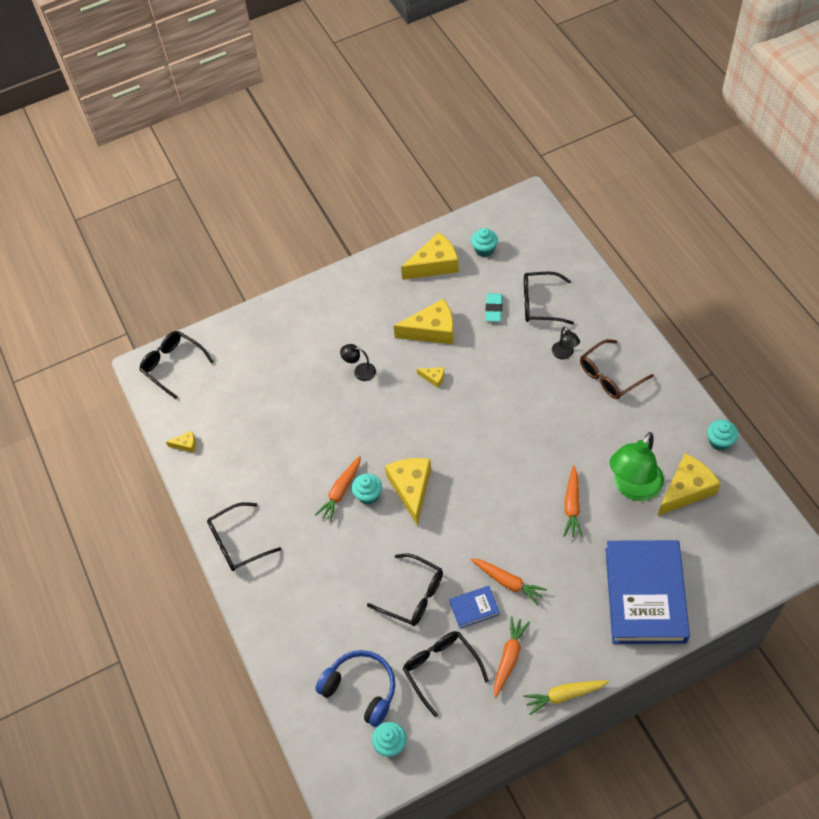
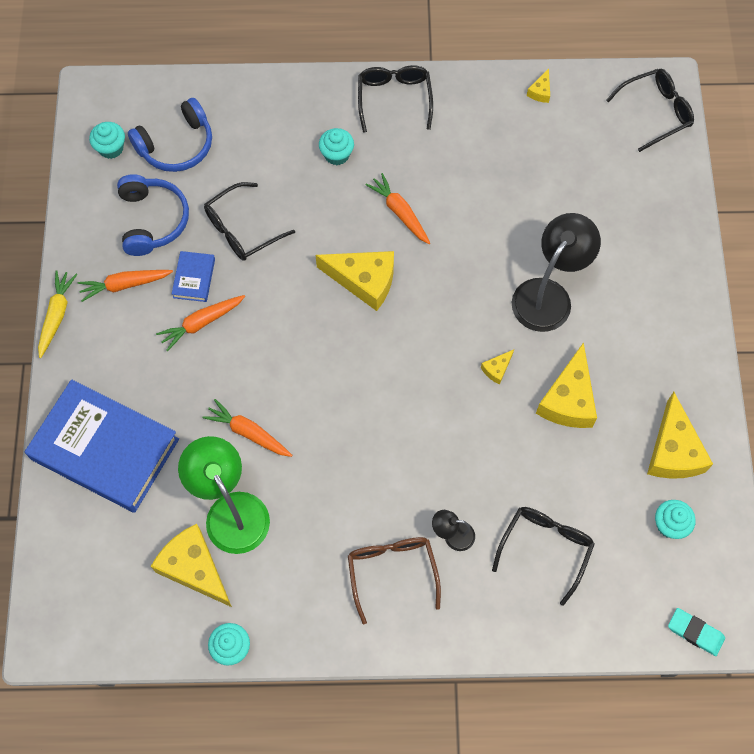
camera: 110 degrees right, 10 degrees up
(360, 371) = (548, 295): black lamp -> black lamp, size x2.08
(368, 495) = (380, 236): turquoise cupcake -> turquoise cupcake (337, 155)
(441, 669) = (152, 220): black glasses -> blue headphones
(493, 309) = (565, 487): turquoise eraser -> turquoise eraser (695, 632)
(509, 657) = (124, 285): orange carrot -> orange carrot turned 120 degrees clockwise
(686, 490) = (194, 568): yellow cheese -> yellow cheese turned 150 degrees clockwise

